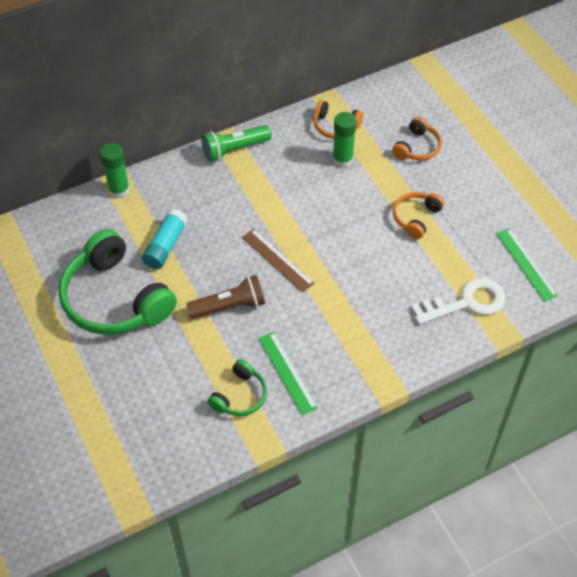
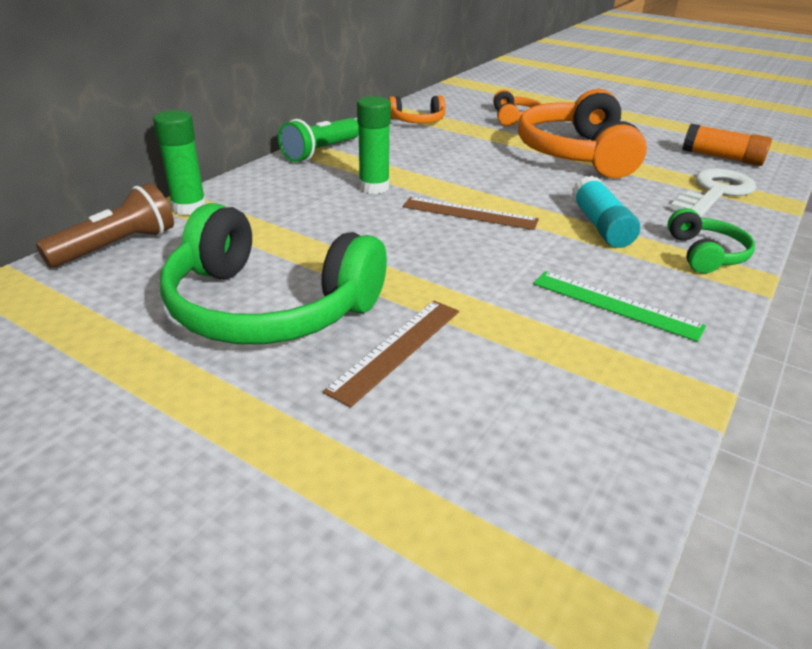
camera: 30 degrees left, 20 degrees down
(154, 354) = (396, 349): none -> brown ruler
(165, 245) = (303, 237): turquoise glue stick -> turquoise glue stick (600, 226)
(229, 306) = (456, 266): brown flashlight -> brown flashlight (117, 246)
(240, 396) = (585, 352): green headphones -> green headphones (705, 254)
(342, 159) = (451, 136): green glue stick -> green glue stick (374, 187)
(416, 217) = (577, 154): orange headphones -> orange headphones, size x2.06
(526, 264) = (722, 157): green ruler -> orange glue stick

